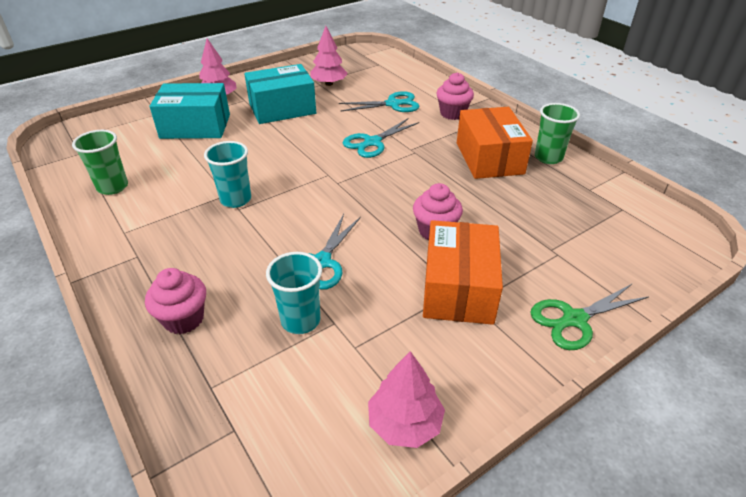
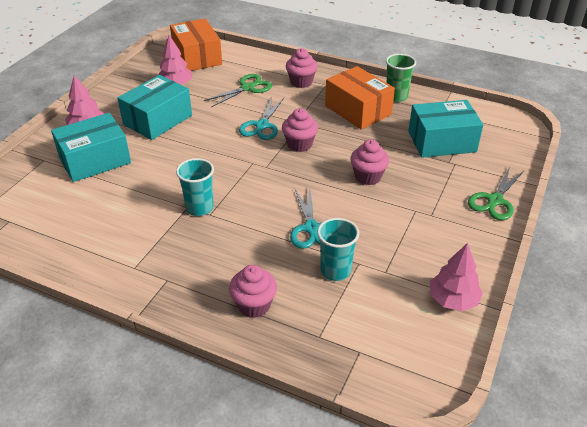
camera: 30 degrees left, 0 degrees up
(112, 187) = (79, 237): green cup -> none
(392, 172) = (299, 144): none -> pink cupcake
(393, 104) = (247, 88): turquoise scissors -> green scissors
(458, 288) = (415, 209): orange box -> orange box (197, 57)
(562, 223) = (441, 142): none -> turquoise box

